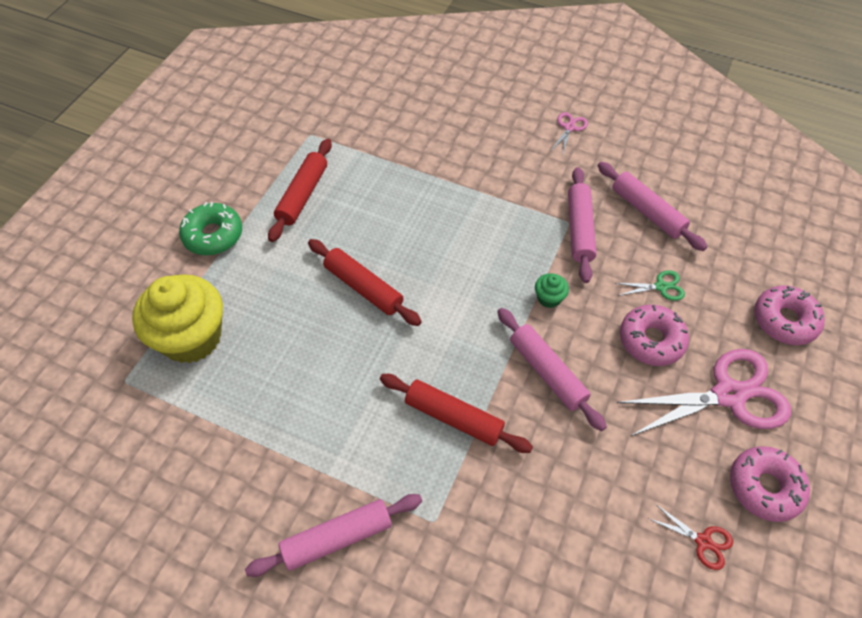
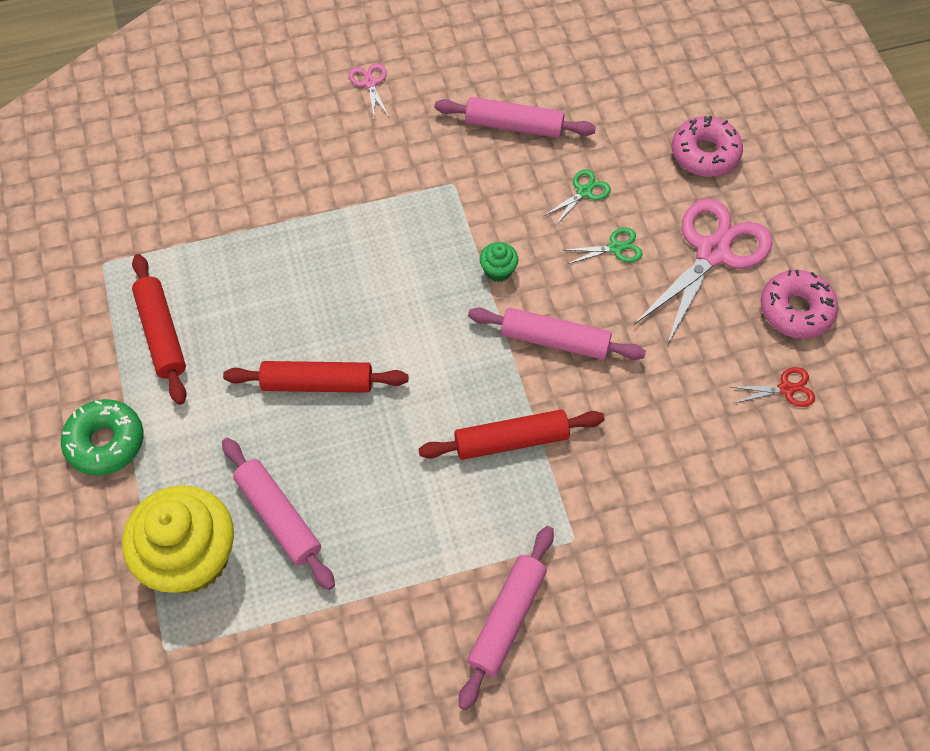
camera: 40 degrees left, 5 degrees up
(580, 229) = (469, 184): pink rolling pin -> pink rolling pin (279, 516)
(651, 340) = (615, 248): pink donut -> green scissors

